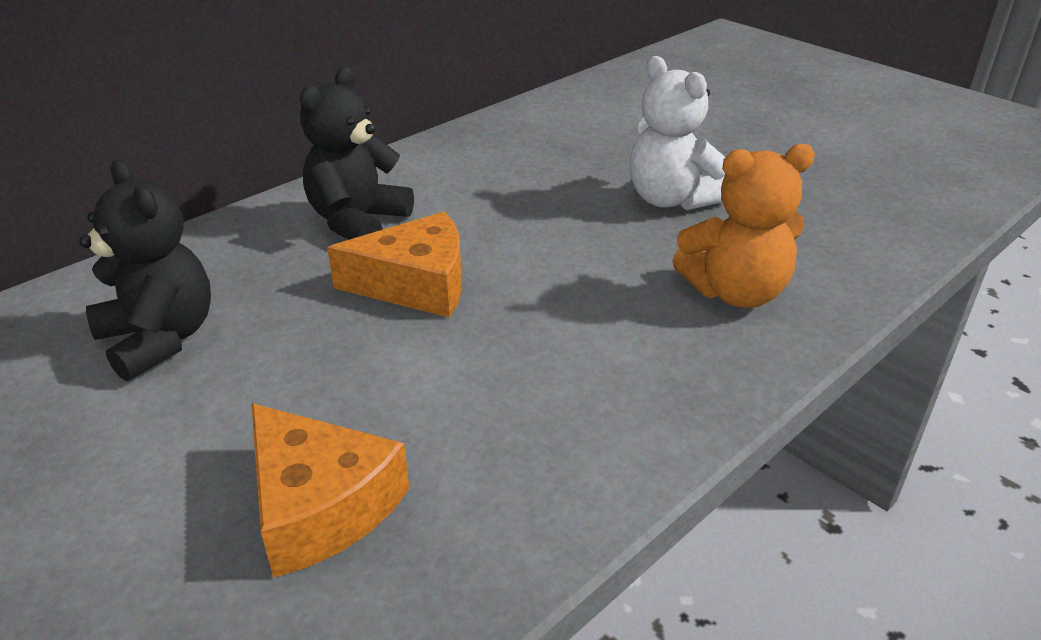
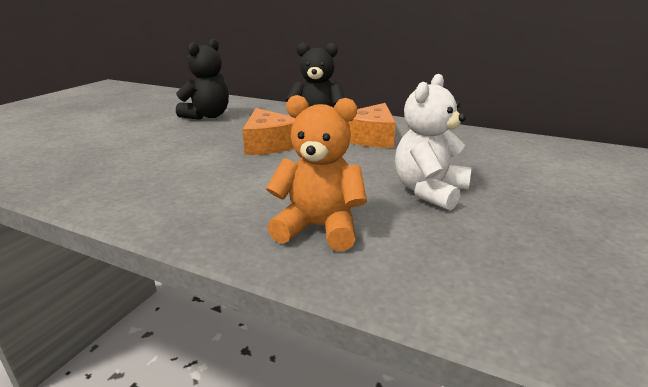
camera: 70 degrees right, 10 degrees down
(320, 505) = (106, 157): orange cheese -> orange cheese (370, 137)
(735, 292) = (319, 228): orange teddy bear -> orange teddy bear turned 135 degrees clockwise

